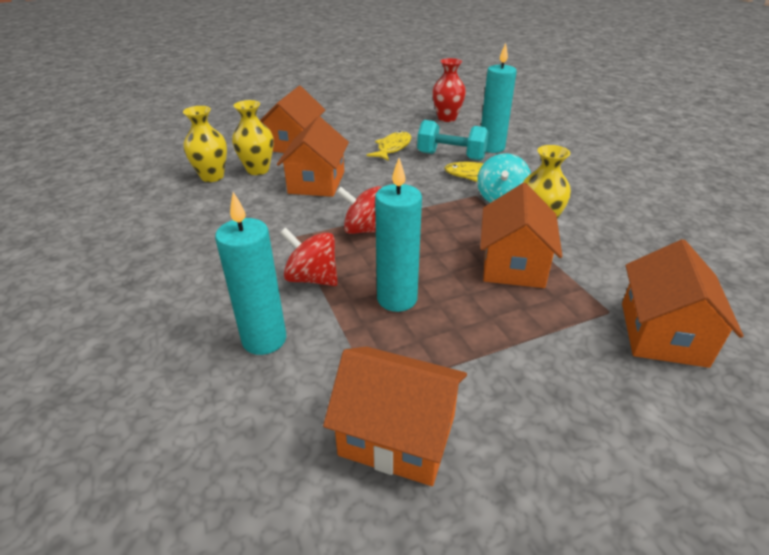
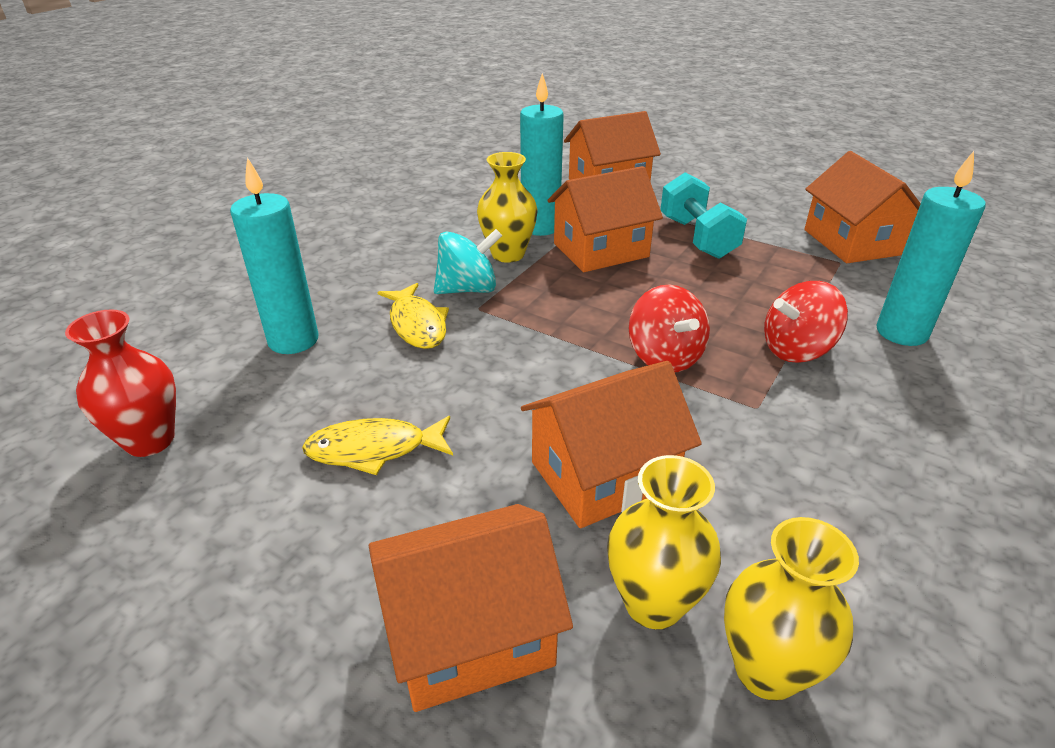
camera: 125 degrees left, 0 degrees up
(312, 278) = (796, 350): red spinning top -> red spinning top turned 75 degrees clockwise
(397, 299) = (740, 289): turquoise candle -> turquoise candle (540, 227)
(451, 156) = (361, 368): turquoise dumbbell -> turquoise dumbbell (697, 238)

